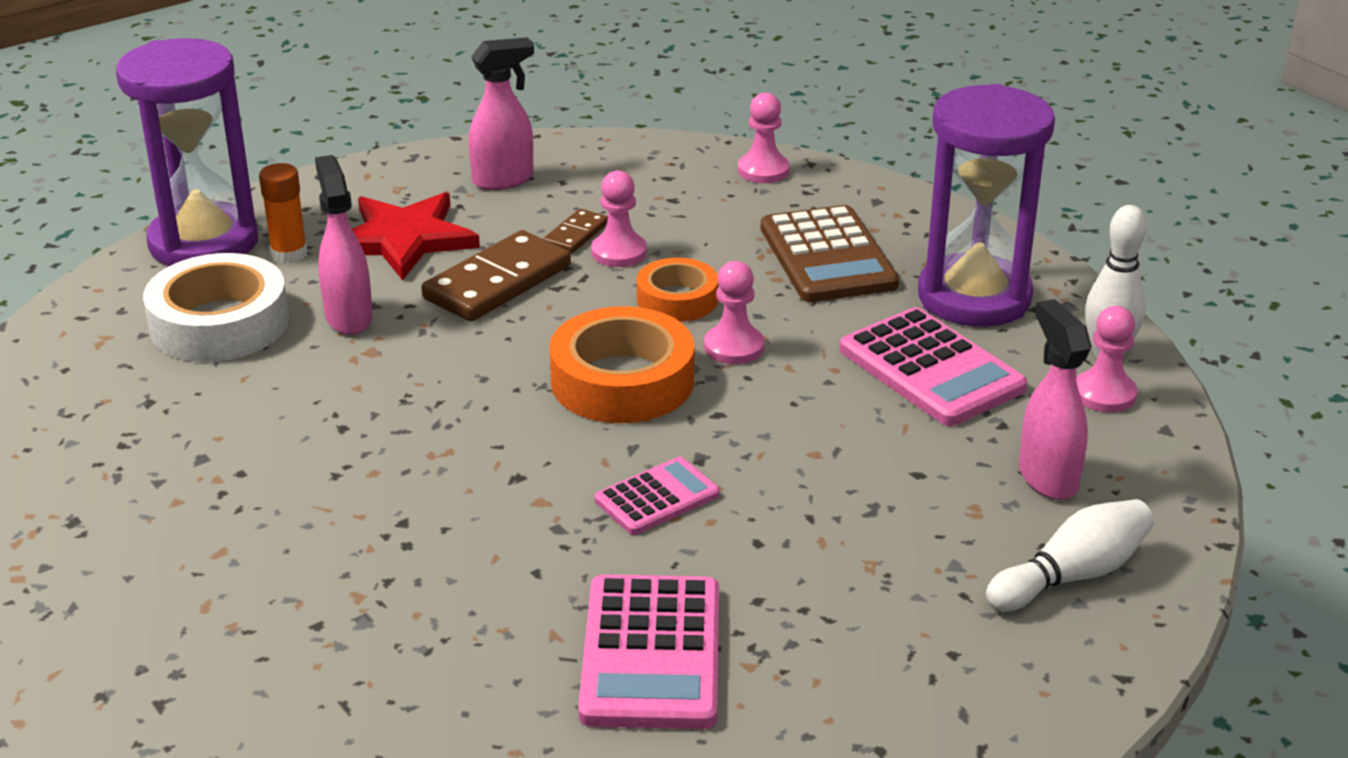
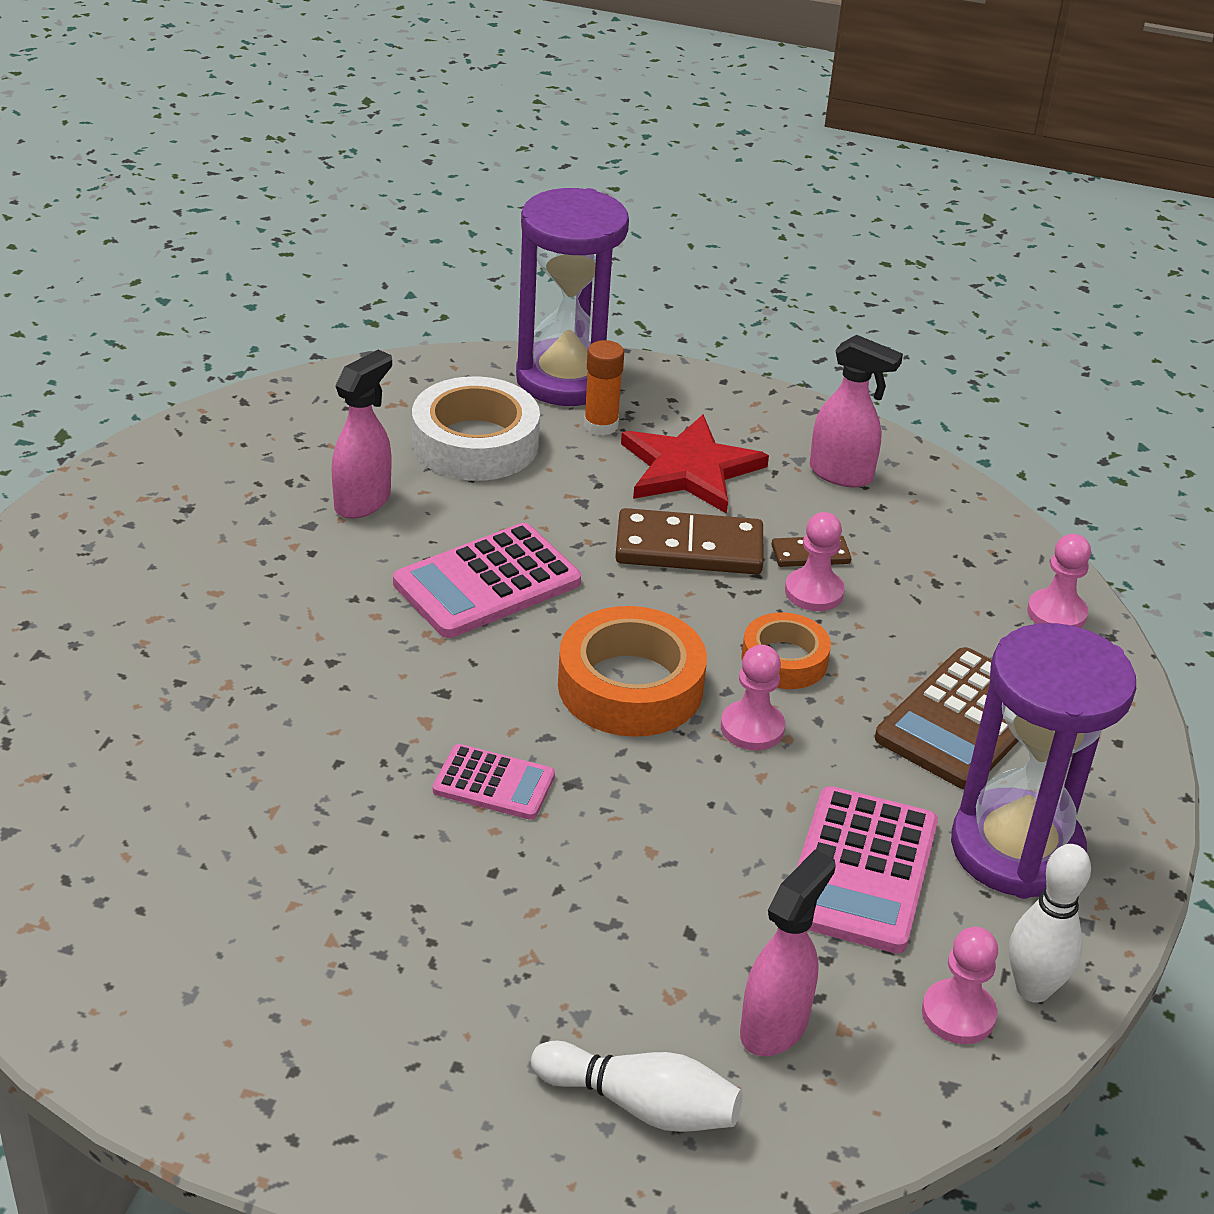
camera: 50 degrees right, 5 degrees up
(348, 317) = (553, 499): pink spray bottle -> pink spray bottle (363, 502)
(651, 653) = (296, 875): pink calculator -> pink calculator (487, 583)

